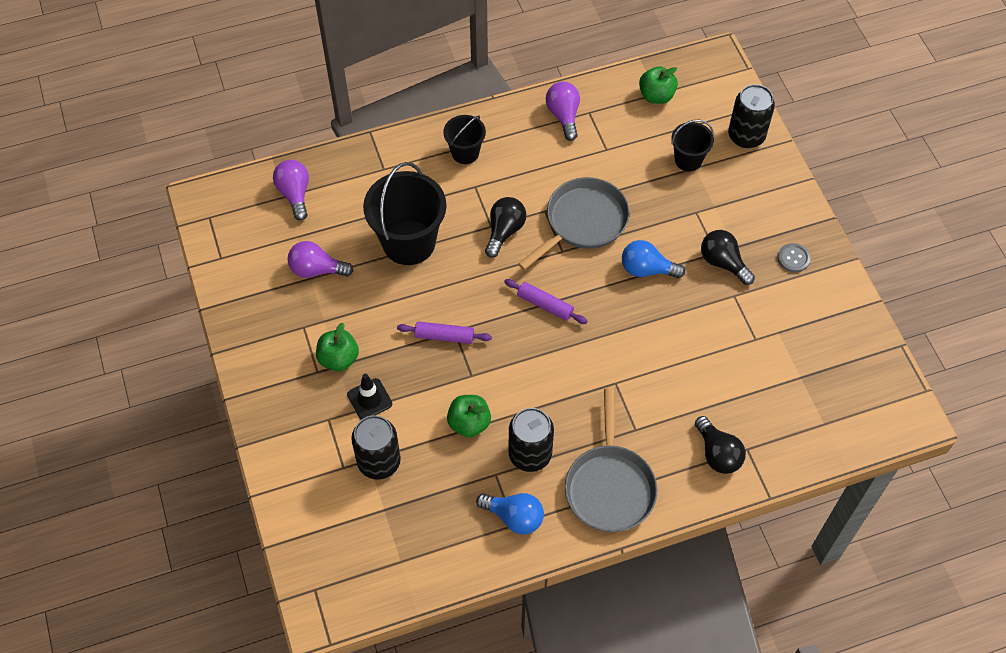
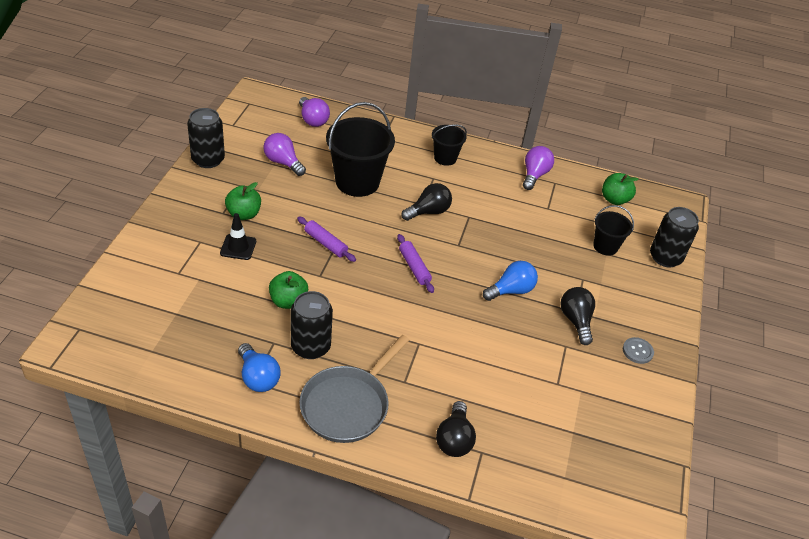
camera: 30 degrees right, 15 degrees down
(295, 194) = (313, 120): purple light bulb -> purple light bulb turned 135 degrees clockwise
(379, 462) = (204, 284): black can -> black can (208, 160)
(583, 222) = (490, 237): grey pan -> none
(646, 269) = (511, 290): blue light bulb -> blue light bulb turned 105 degrees clockwise

